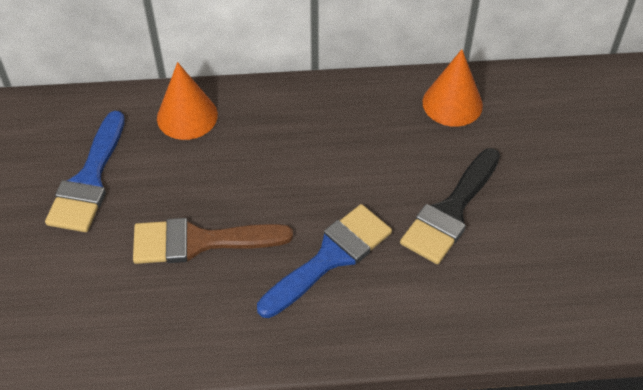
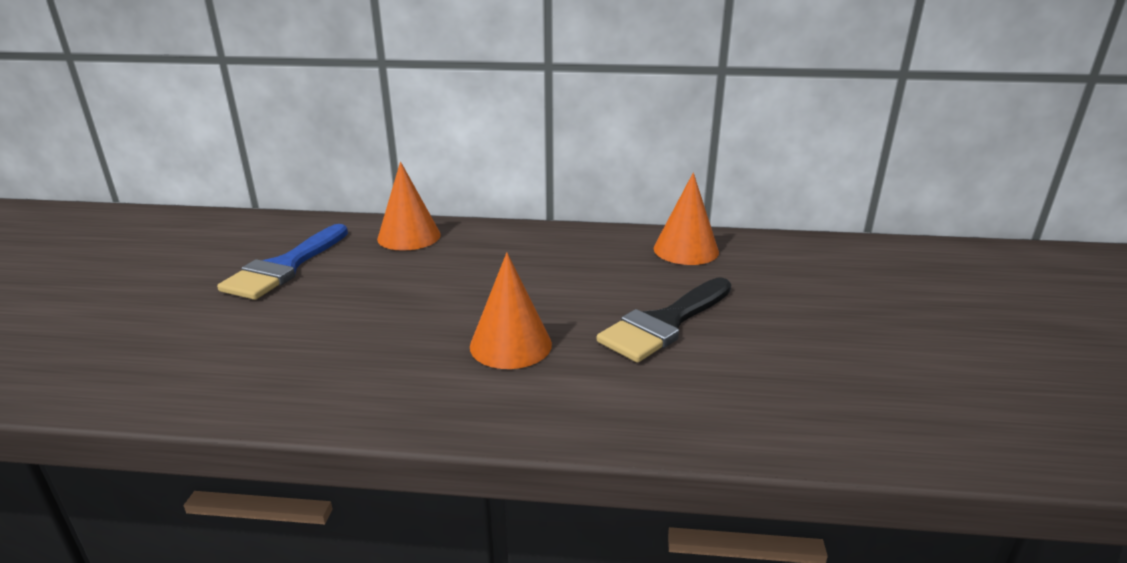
camera: 10 degrees right, 25 degrees down
(199, 242) = (369, 318): brown brush -> none
(330, 257) = (510, 345): blue brush -> orange cone

